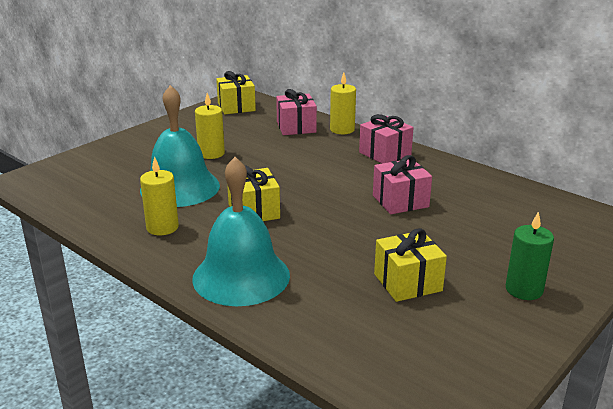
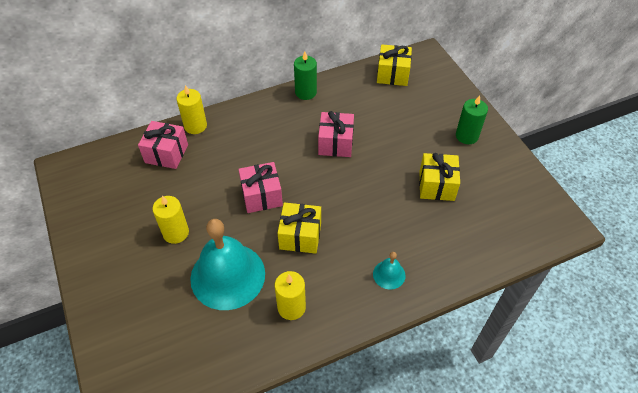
camera: 65 degrees left, 25 degrees up
(236, 107) = (84, 180): yellow gift -> yellow gift (392, 74)
(241, 276) = (389, 274): turquoise bell -> turquoise bell, size x0.44
(385, 154) = (258, 119): pink gift -> pink gift (261, 196)
(454, 168) = (305, 92): none -> green candle

